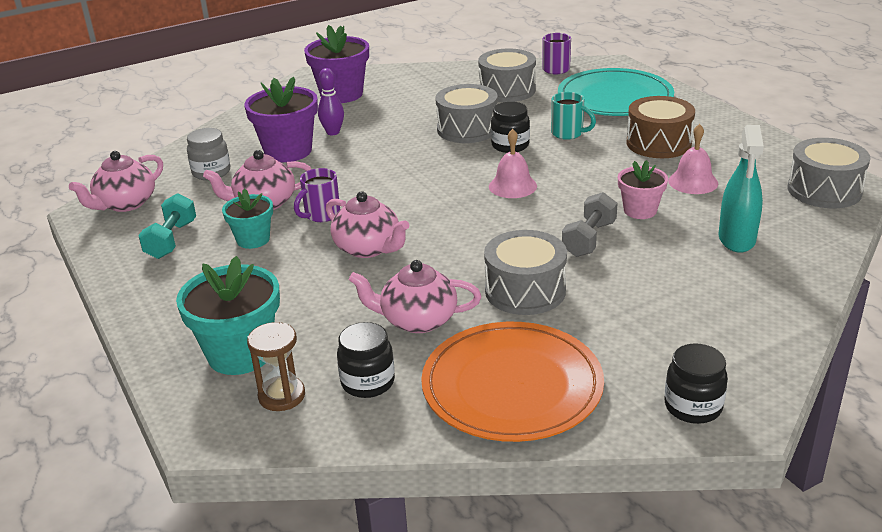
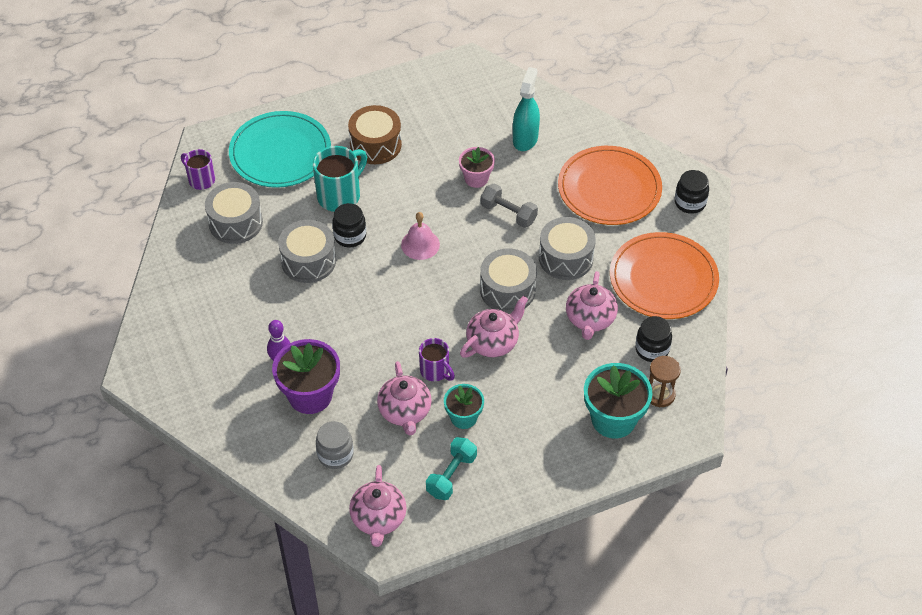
camera: 85 degrees left, 20 degrees up
(125, 204) = (378, 519): pink teapot -> pink teapot turned 45 degrees clockwise
(171, 240) = (451, 475): turquoise dumbbell -> turquoise dumbbell turned 75 degrees counterclockwise
(341, 94) = (194, 351): purple flower pot -> none
(568, 133) = (340, 195): turquoise mug -> turquoise mug, size x1.61
(679, 319) = (609, 189): none -> orange plate
(693, 182) = (442, 140): pink bell -> none
(737, 239) = (525, 139): turquoise spray bottle -> turquoise spray bottle turned 90 degrees counterclockwise
(824, 190) = (473, 78): grey drum -> grey drum (507, 290)

